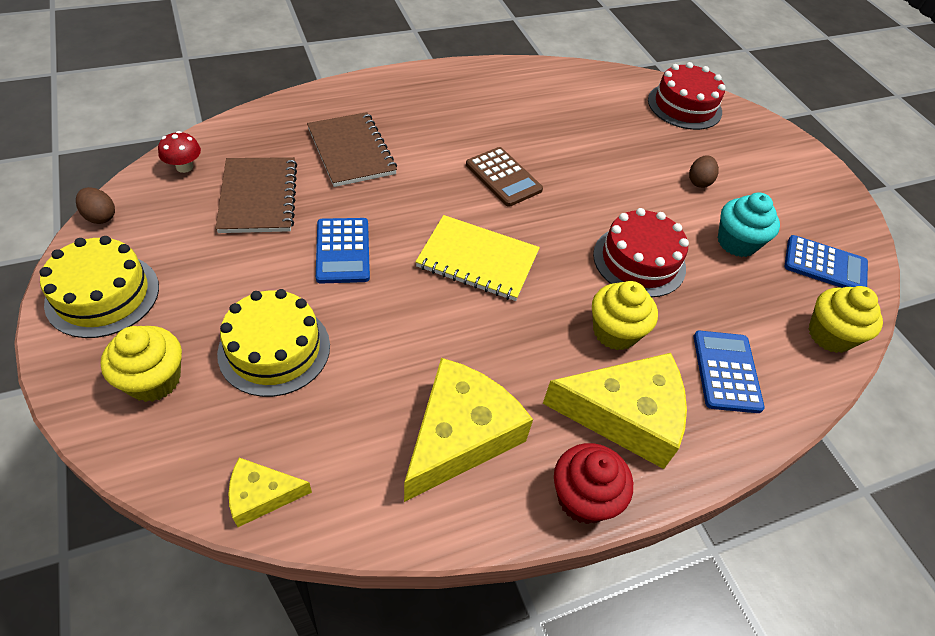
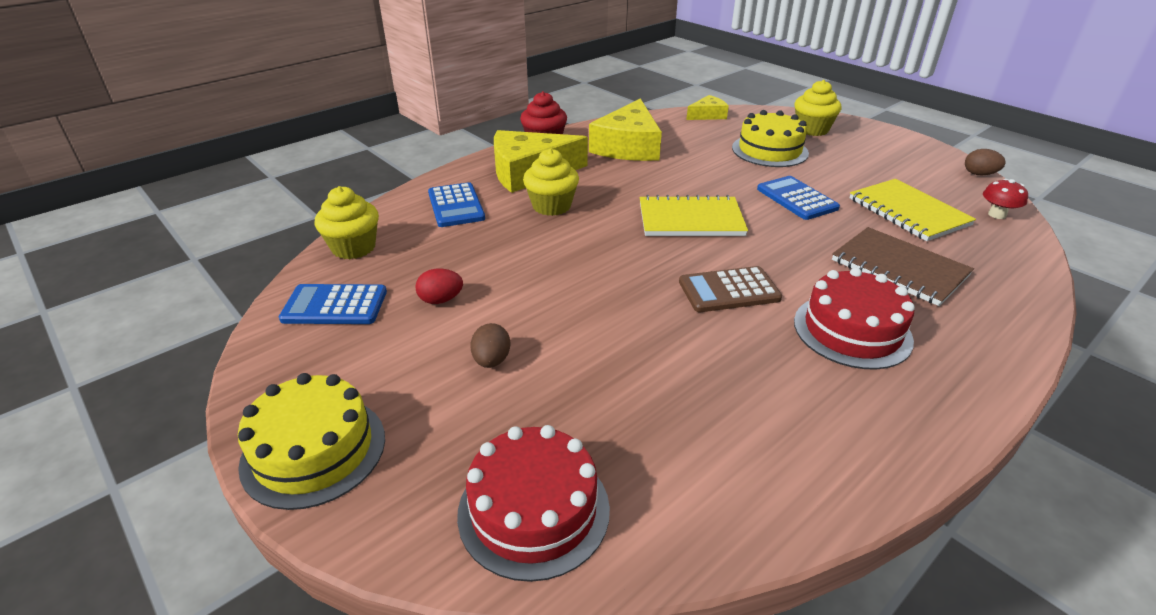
camera: 165 degrees right, 15 degrees down
(103, 295) = (898, 147): yellow cake -> yellow cake (314, 450)
(258, 197) = (908, 212): brown notebook -> yellow notebook
(503, 177) = (729, 290): brown calculator -> brown calculator turned 45 degrees counterclockwise
(639, 261) = (546, 255): red cake -> red cake (852, 330)
(736, 242) = (441, 300): turquoise cupcake -> red egg

